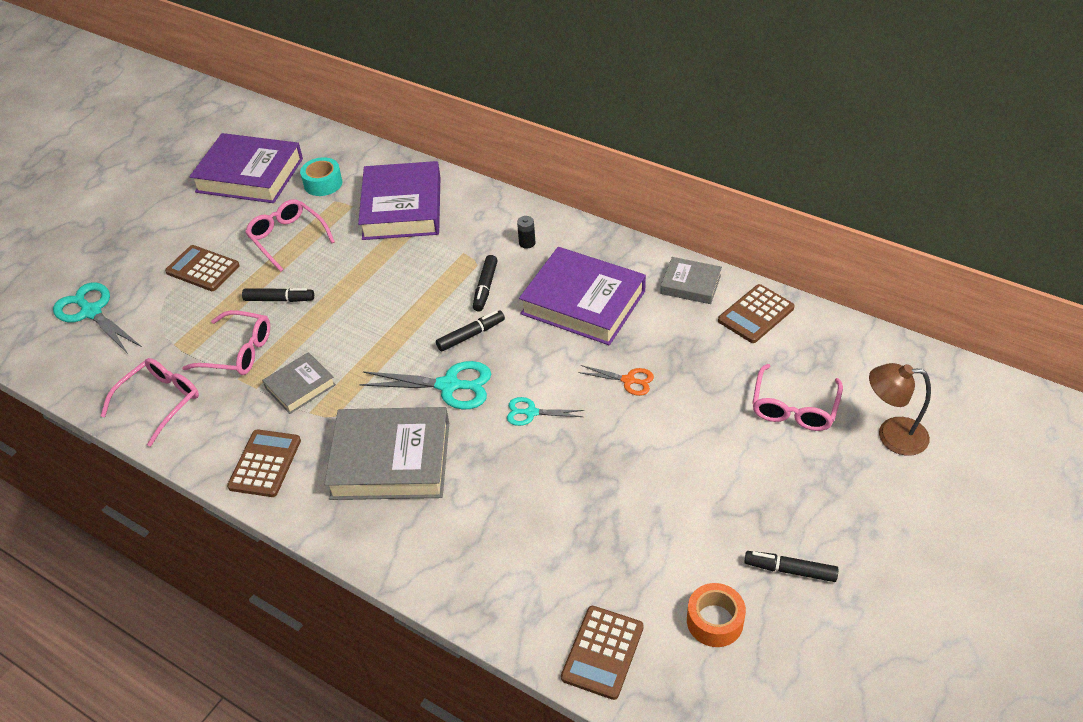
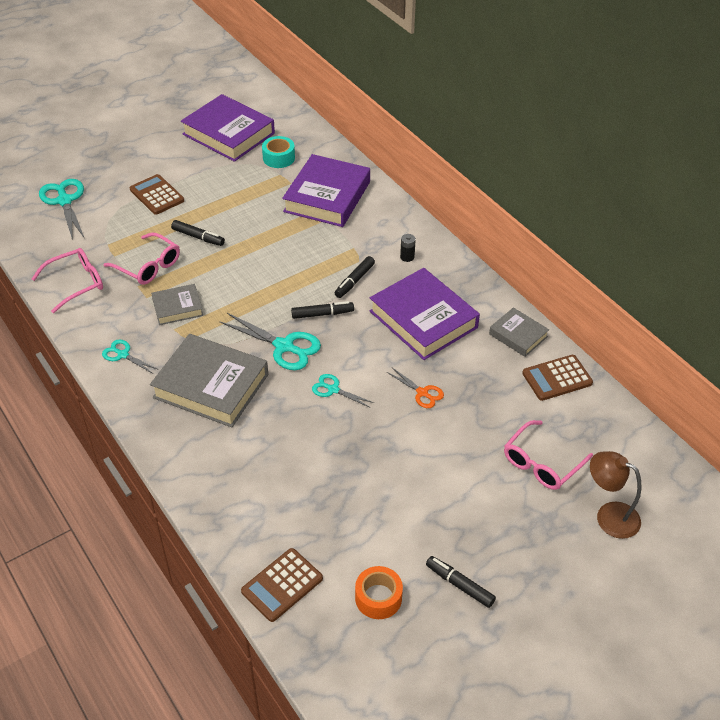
camera: 20 degrees right, 0 degrees up
(265, 463) = (123, 355): brown calculator -> turquoise scissors
(288, 239) = (229, 192): pink glasses -> none

